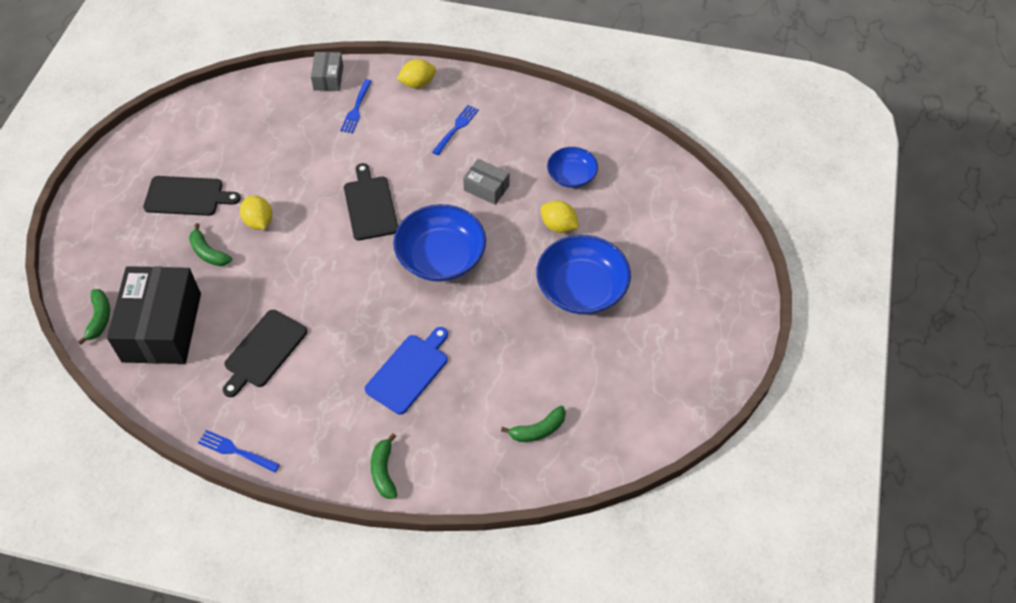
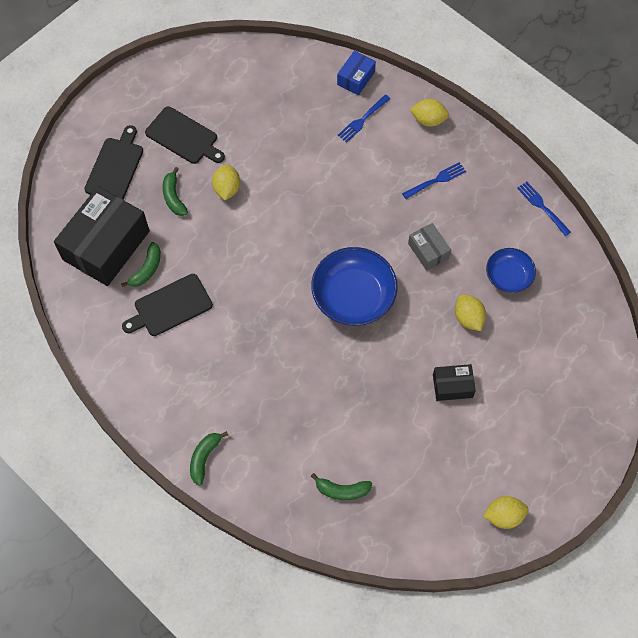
camera: 30 degrees right, 10 degrees up
(99, 318) = (65, 213): green banana -> green banana (147, 269)
(236, 451) = (106, 380): blue fork -> blue fork (542, 207)
(328, 78) = (355, 78): grey box -> blue box
(370, 205) = (323, 218): black cutting board -> black cutting board (115, 167)
(409, 371) = (270, 384): blue cutting board -> none
(581, 288) = (452, 386): blue bowl -> black box
(699, 374) = (503, 515): none -> yellow lemon

